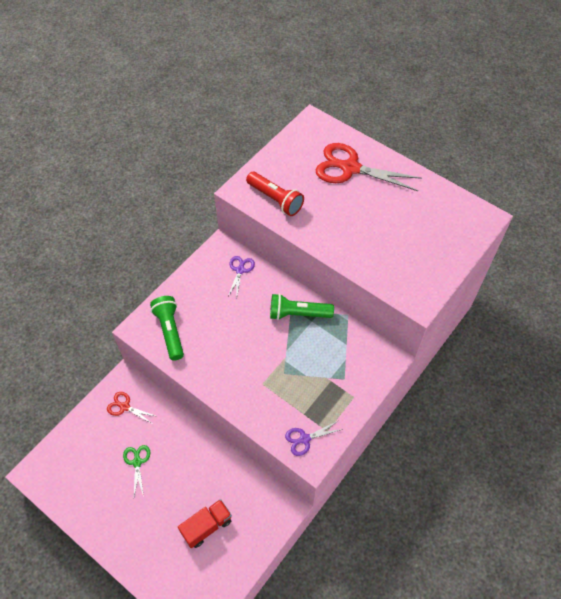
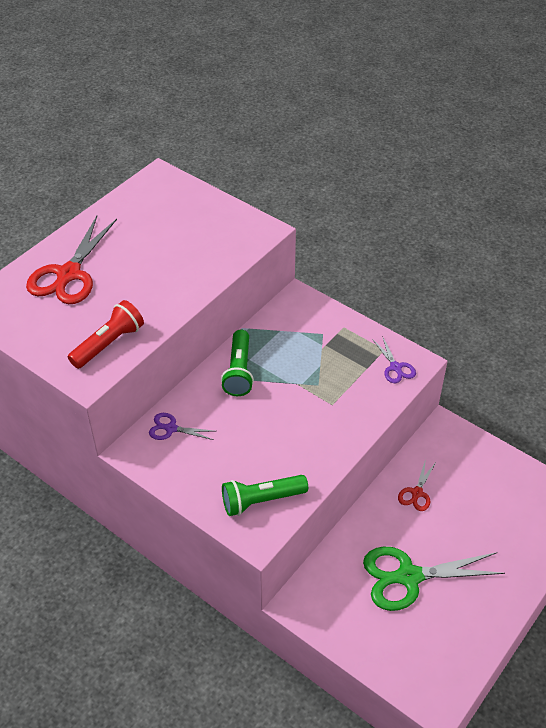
camera: 90 degrees left, 10 degrees down
(125, 407) = (335, 599): red scissors -> red scissors (417, 493)
(137, 462) = (409, 577): green scissors -> green scissors, size x2.04
(207, 526) = (475, 498): red truck -> none

